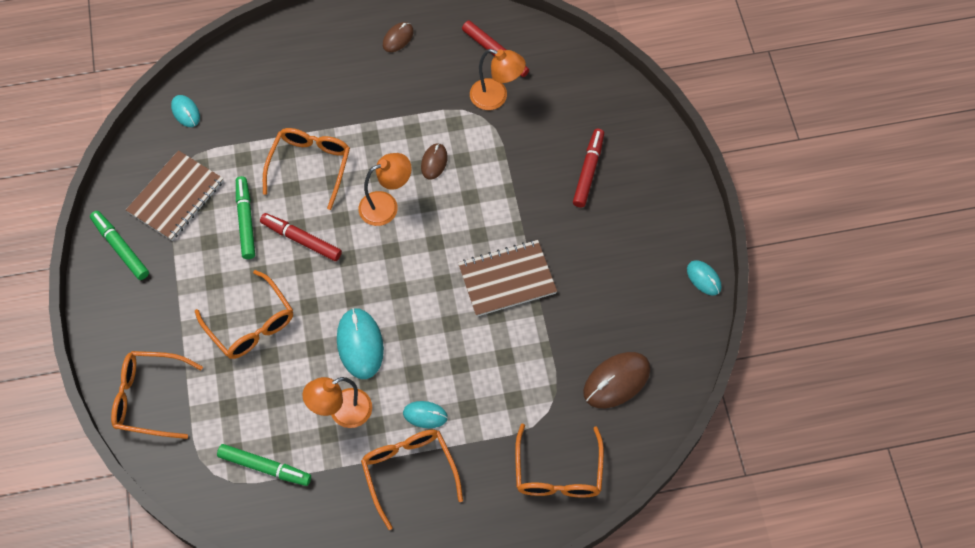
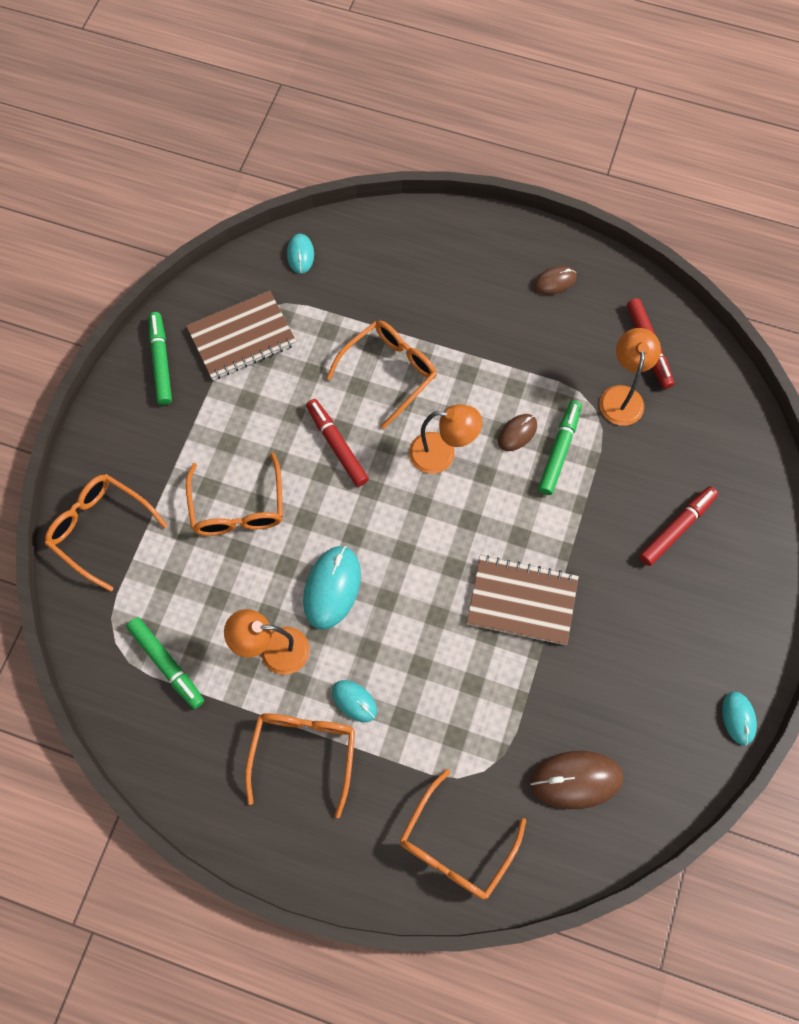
camera: 30 degrees right, 5 degrees up
(246, 220) = (294, 396): green marker -> green marker (559, 450)
(496, 97) = (622, 396): orange lamp -> orange lamp turned 135 degrees counterclockwise

